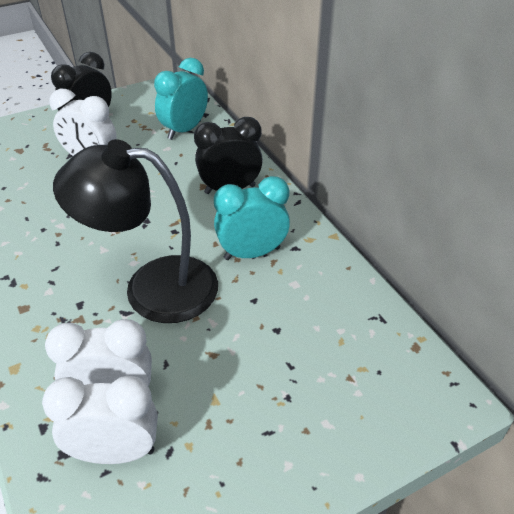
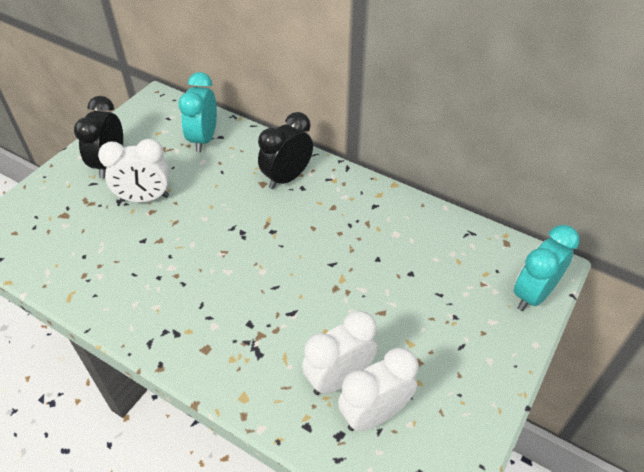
camera: 30 degrees left, 5 degrees up
(152, 287) = (295, 284): black lamp -> none
(252, 253) = (347, 223): turquoise clock -> turquoise clock (533, 294)

